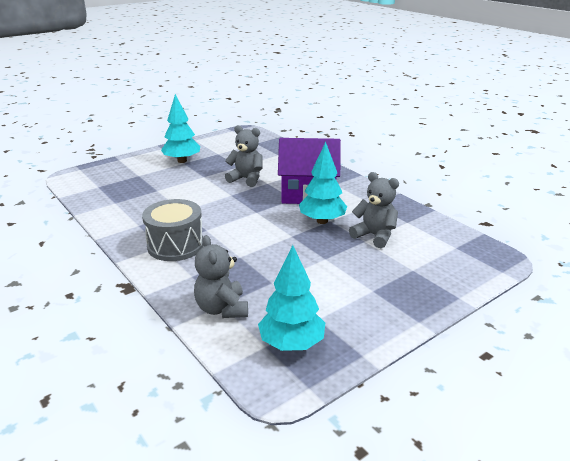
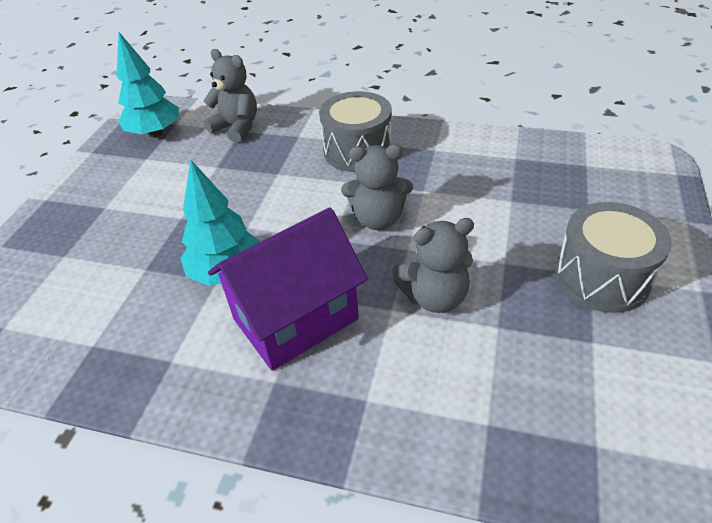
camera: 145 degrees right, 15 degrees up
(182, 161) = (601, 277): turquoise tree -> grey drum
(374, 236) = (134, 285): grey teddy bear -> grey teddy bear (378, 219)

